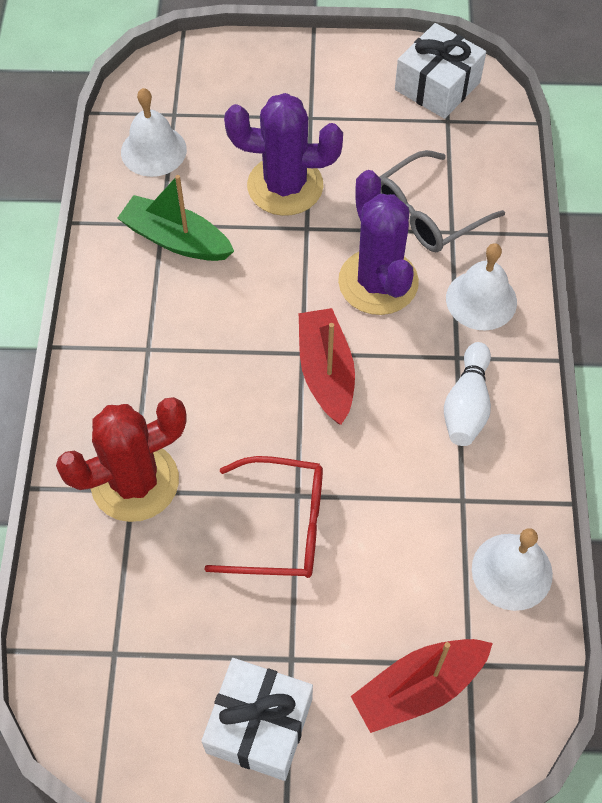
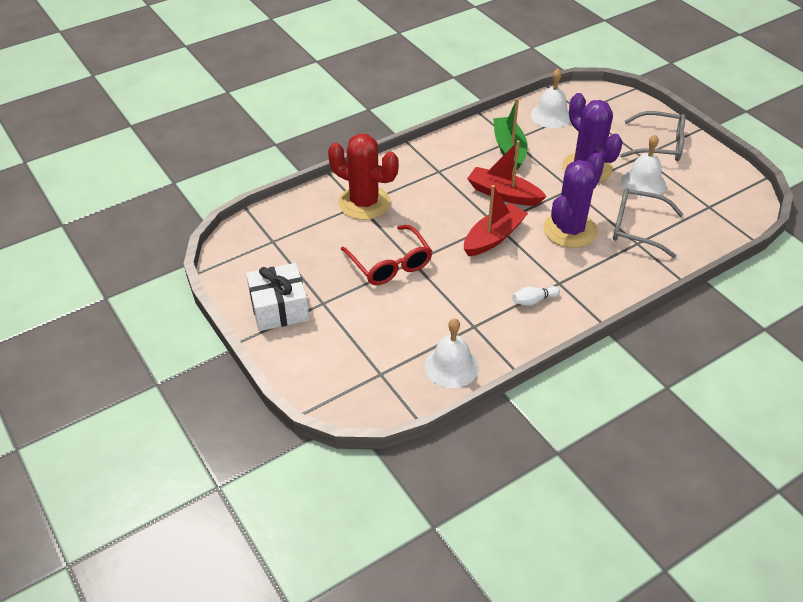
camera: 55 degrees right, 15 degrees down
(307, 86) = (659, 145): none -> grey glasses
(418, 688) = (349, 359): red boat -> red boat (503, 194)
(437, 86) = (727, 191): white gift -> none
(466, 405) = (533, 300): white bowling pin -> white bowling pin, size x0.62
(481, 300) = (607, 275): white bell -> white bell (643, 182)

